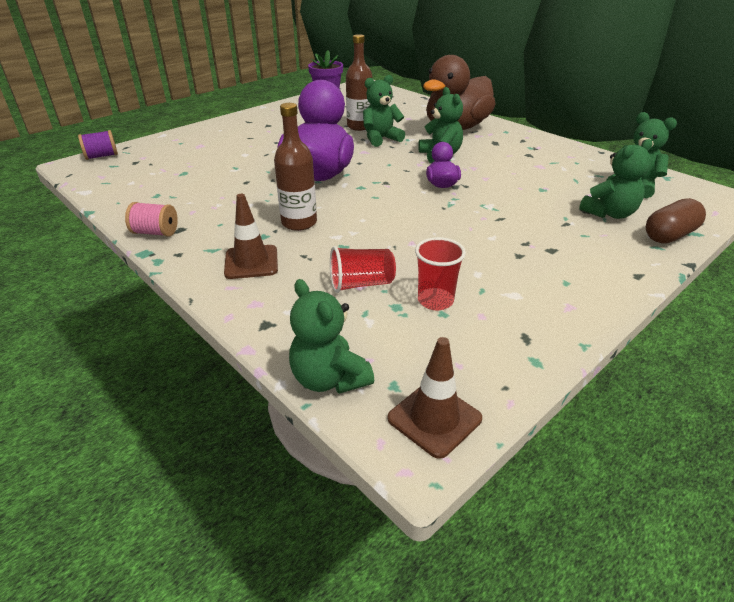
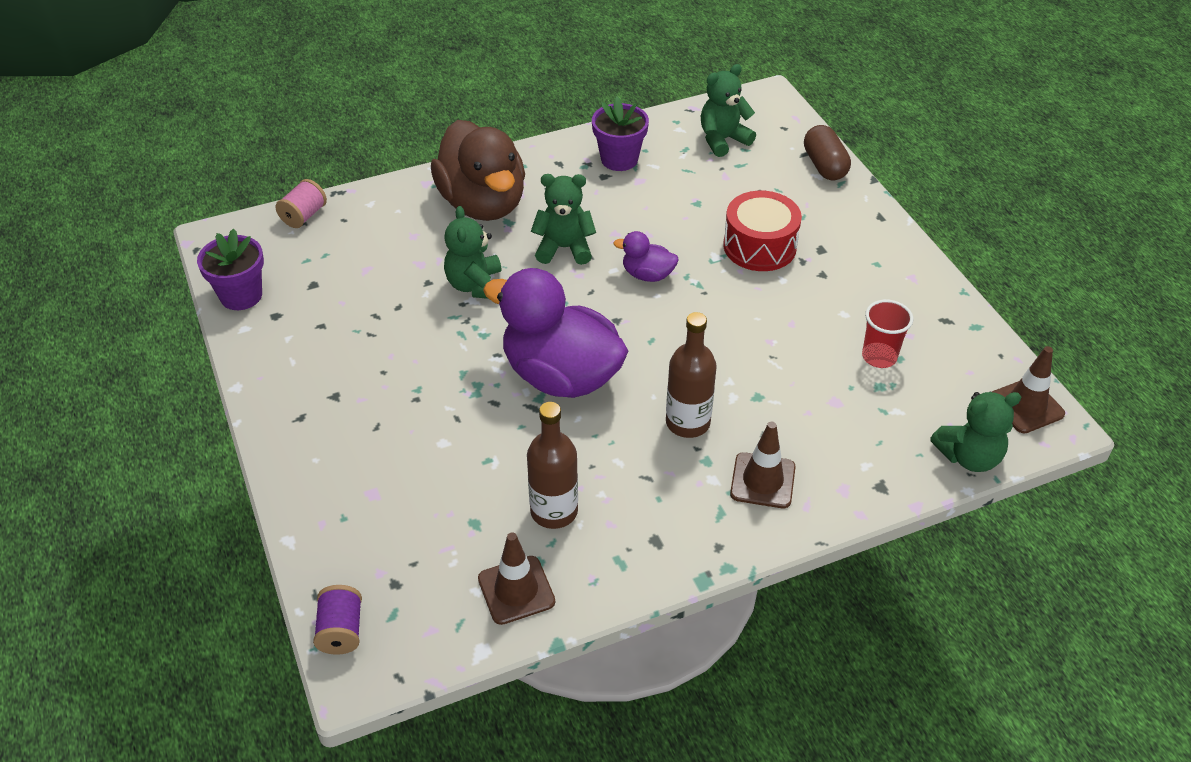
camera: 70 degrees left, 10 degrees up
(131, 193) = (516, 590): none -> brown traffic cone
(155, 232) = (655, 566): pink spool -> pink spool (304, 216)
(359, 126) = (413, 294): brown bottle -> brown bottle (554, 511)
(361, 284) = (835, 401): red cup -> none
(522, 221) = (759, 246): none -> red drum
(553, 156) = (619, 159): none -> purple flower pot
(609, 213) = (770, 182): green teddy bear -> none

